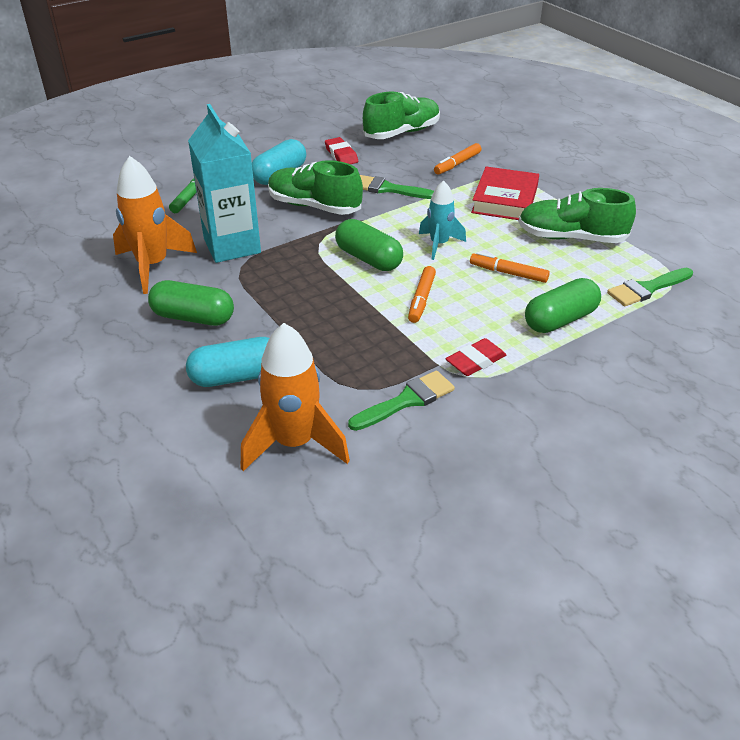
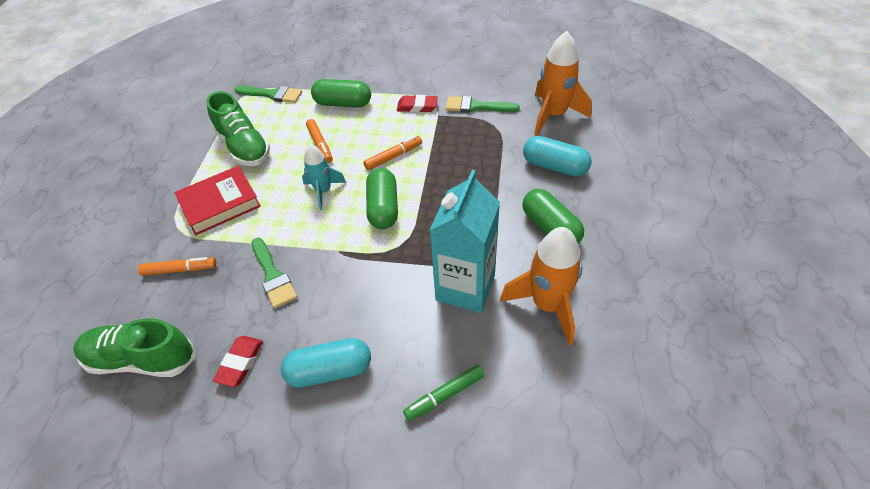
camera: 135 degrees left, 10 degrees up
(314, 206) = (353, 295): green shoe -> none

